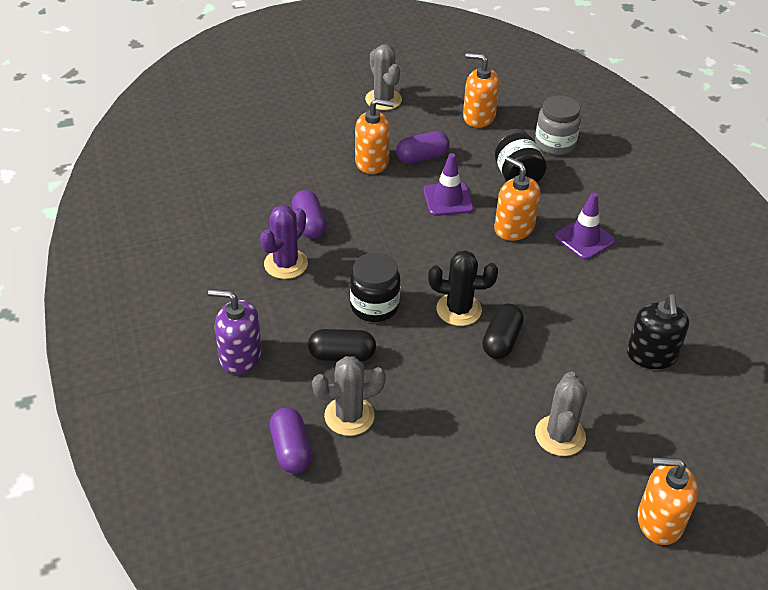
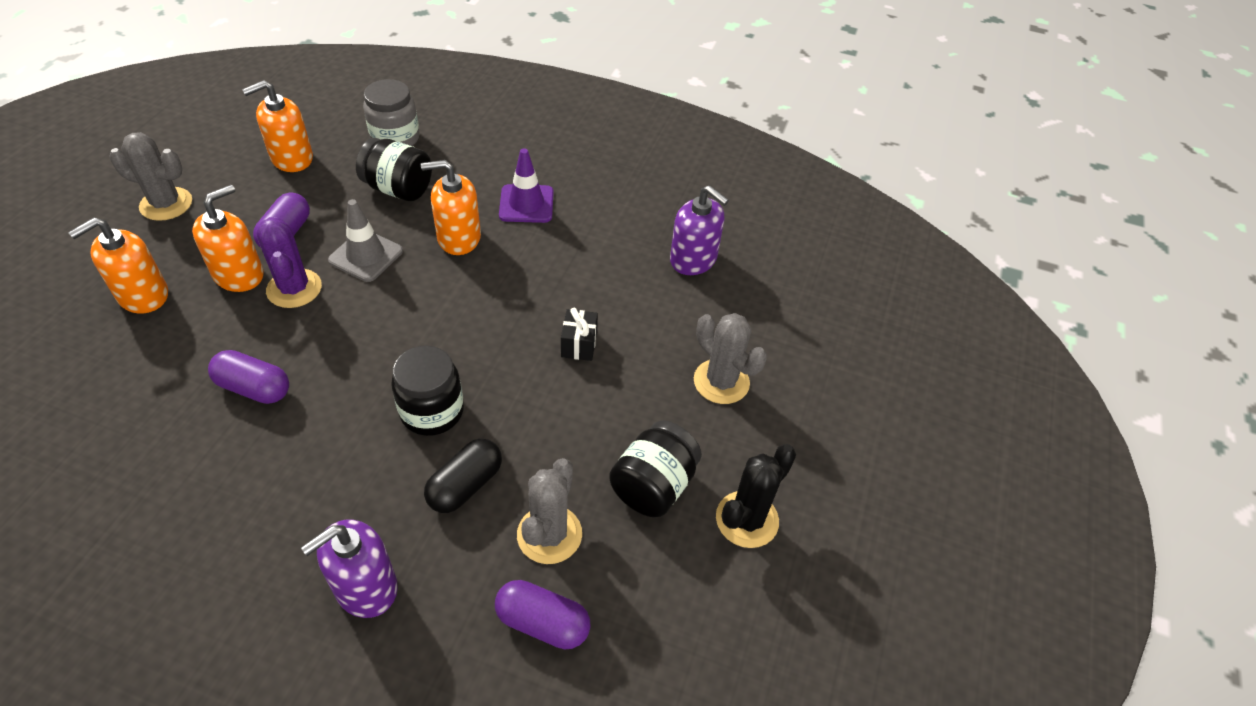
camera: 55 degrees left, 5 degrees up
(286, 264) = (284, 449): purple cactus -> purple cactus (294, 289)
(436, 447) = (653, 485): none -> black jar
(448, 199) = (366, 256): purple traffic cone -> grey traffic cone
(459, 309) = (509, 348): black cactus -> black cactus (747, 519)
(501, 341) = (579, 344): black capsule -> black gift
(651, 355) = (693, 259): black soap dispenser -> purple soap dispenser
(659, 521) = (859, 381): orange soap dispenser -> orange soap dispenser (143, 295)

